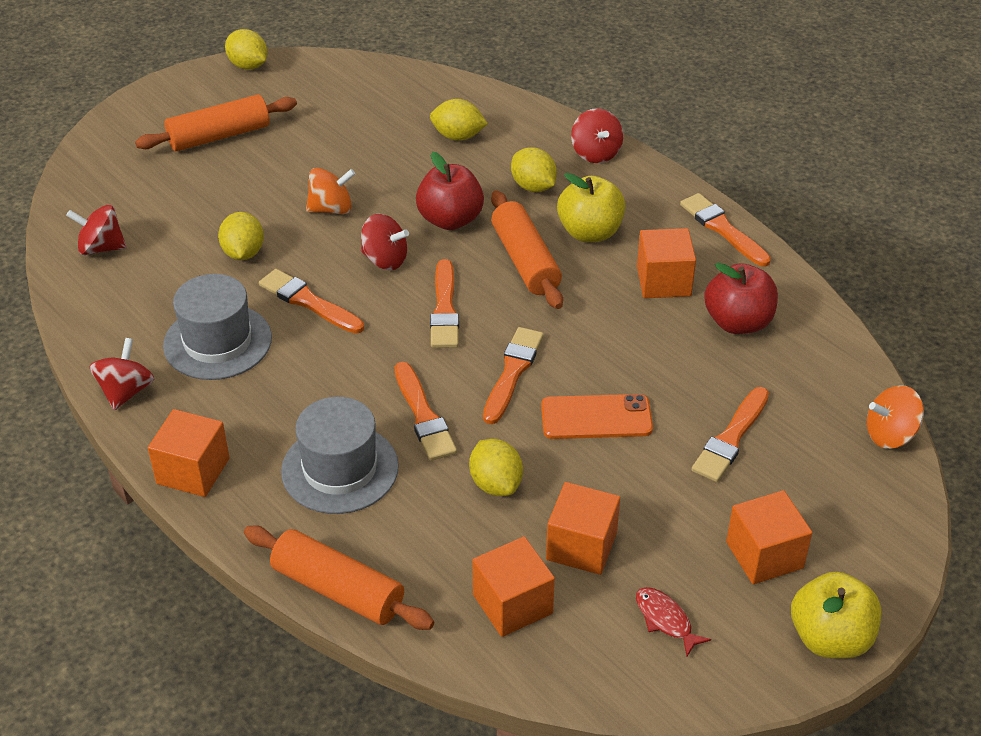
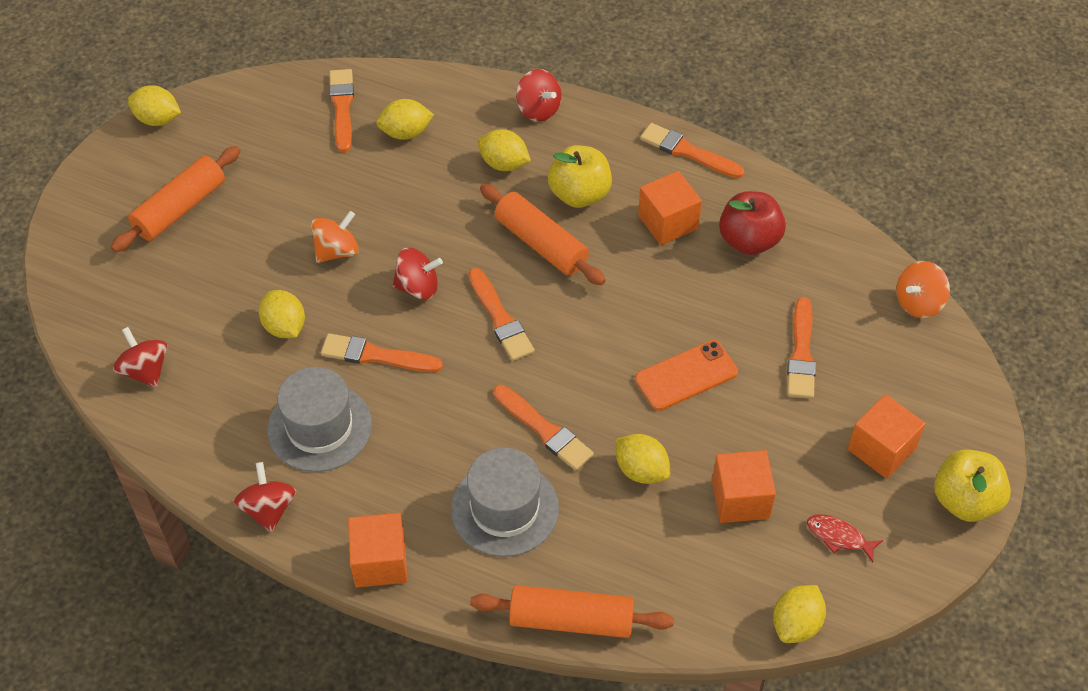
camera: 25 degrees left, 10 degrees up
(101, 248) = (145, 370): red spinning top -> red spinning top turned 75 degrees clockwise
(450, 220) = (451, 224): red apple -> none
(512, 372) = (594, 359): orange brush -> orange brush (342, 107)
(512, 604) = (716, 573): orange cube -> none
(566, 684) = (796, 624): none -> yellow lemon

